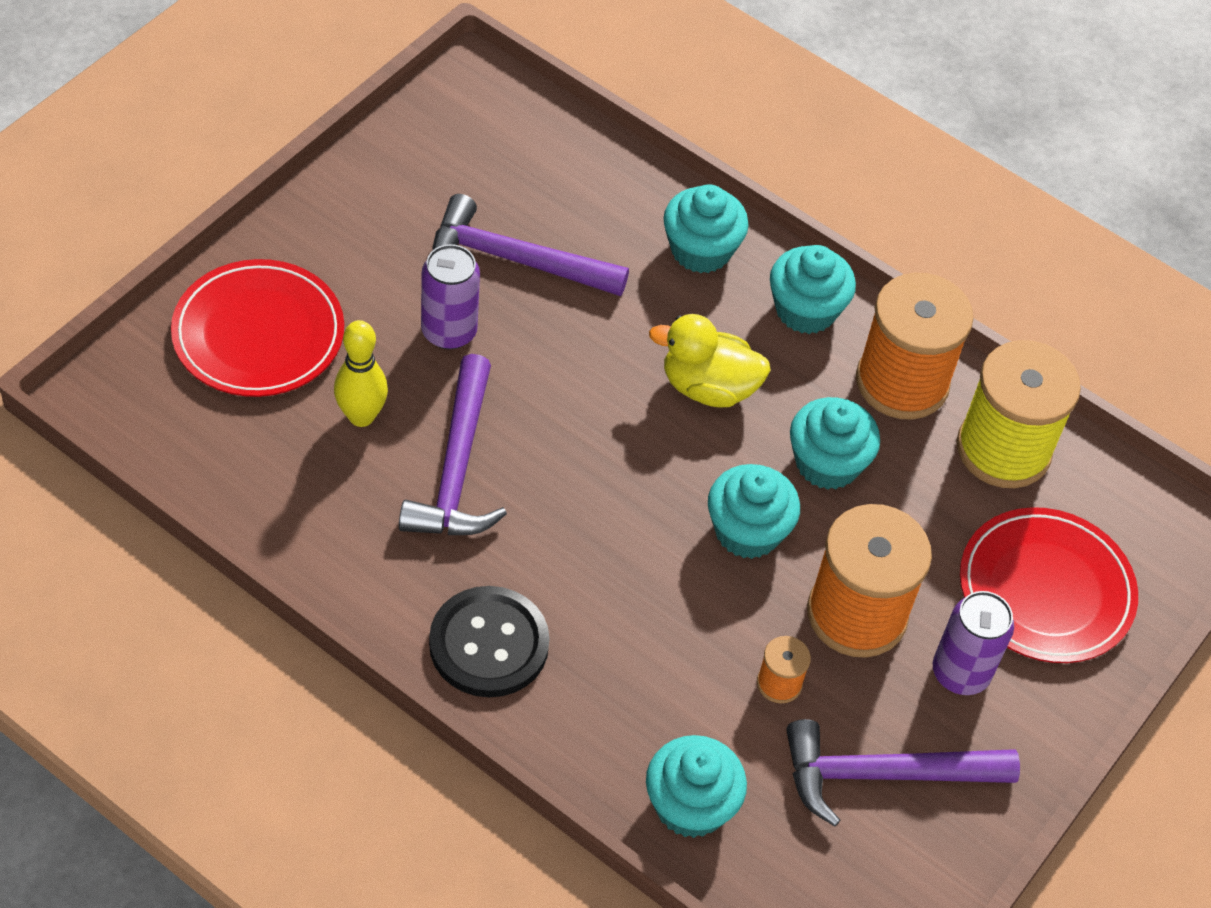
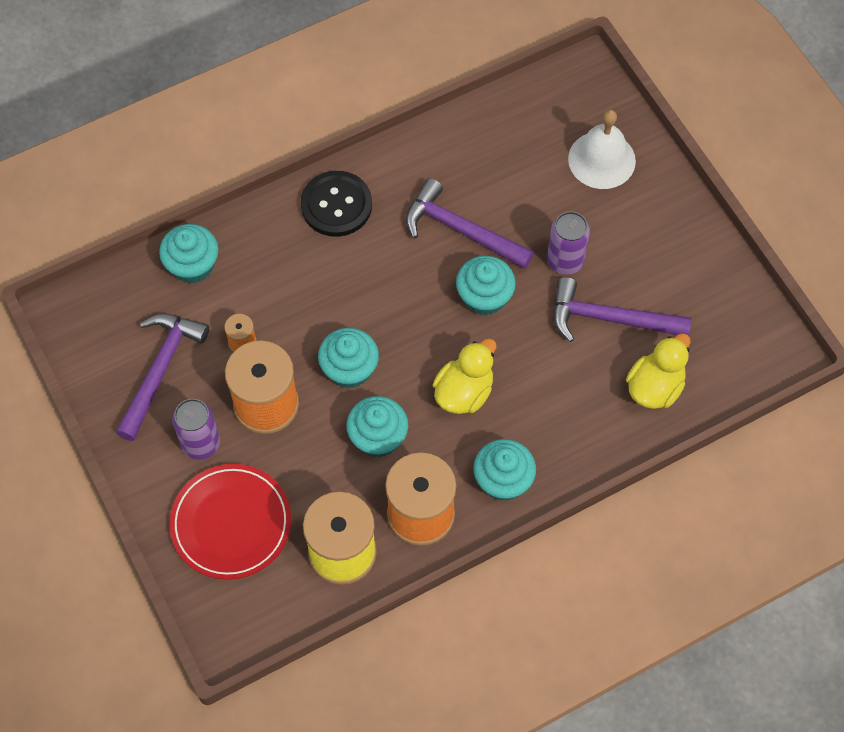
camera: 120 degrees right, 10 degrees up
(258, 334) = (601, 159): red plate -> white bell
(361, 416) = (519, 193): yellow bowling pin -> none
(515, 260) = (609, 319): purple hammer -> purple hammer turned 120 degrees counterclockwise
(590, 191) = (655, 387): none -> yellow duck
(701, 250) = (578, 436): turquoise cupcake -> turquoise cupcake (484, 297)

